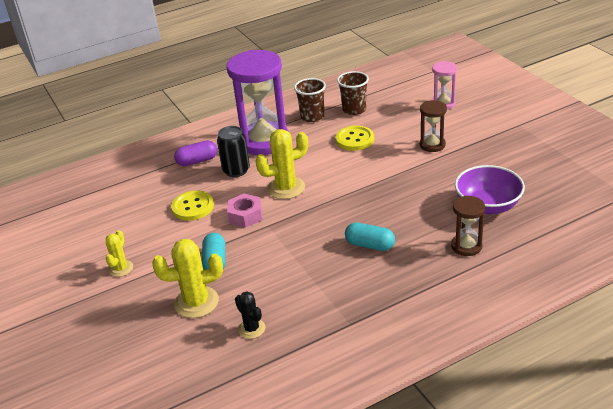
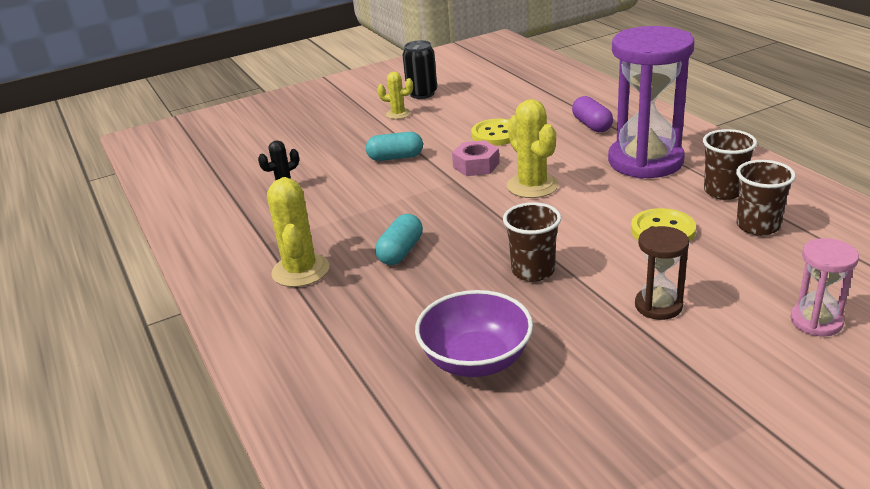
camera: 90 degrees right, 5 degrees down
(196, 302) = (335, 155): yellow cactus -> yellow cactus (300, 271)
(236, 170) = (571, 150): black can -> black can (422, 94)
(397, 186) = (533, 271): none -> brown cup
(466, 246) = (379, 333): brown hourglass -> none

